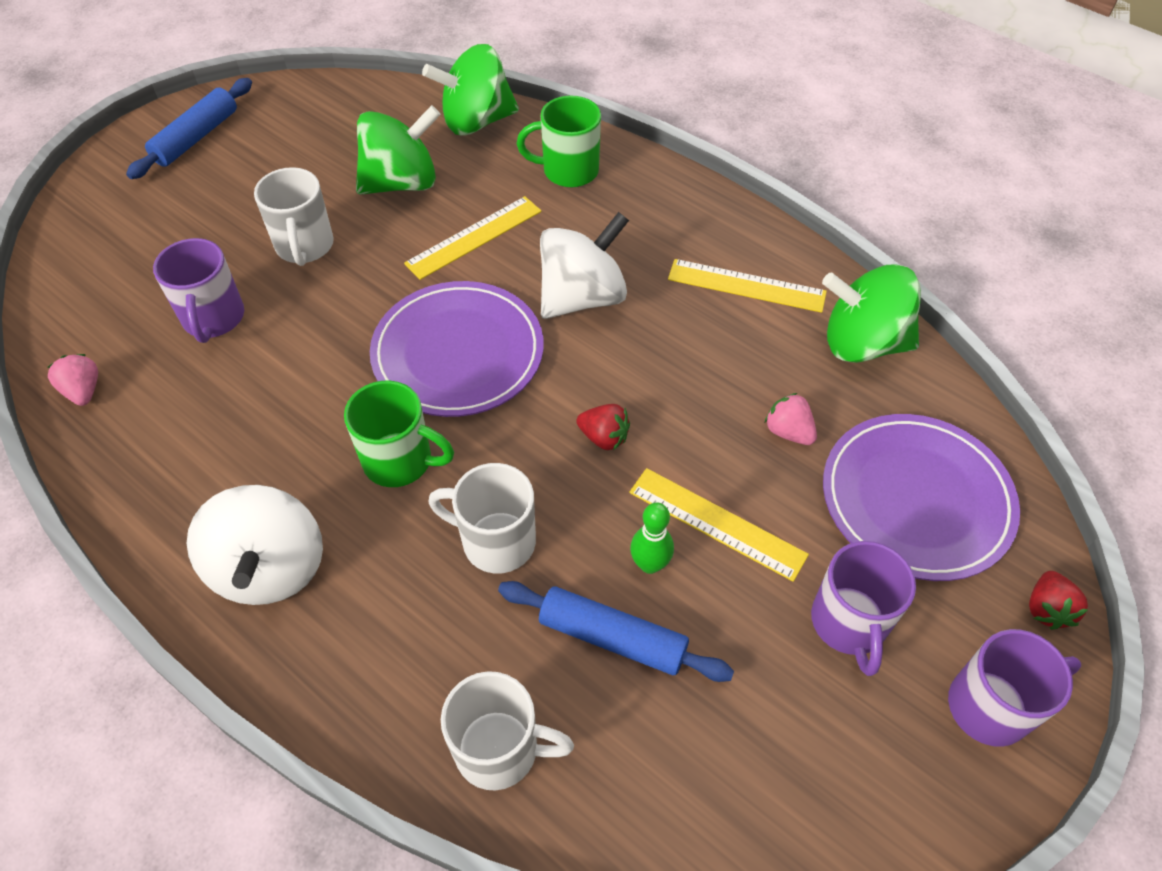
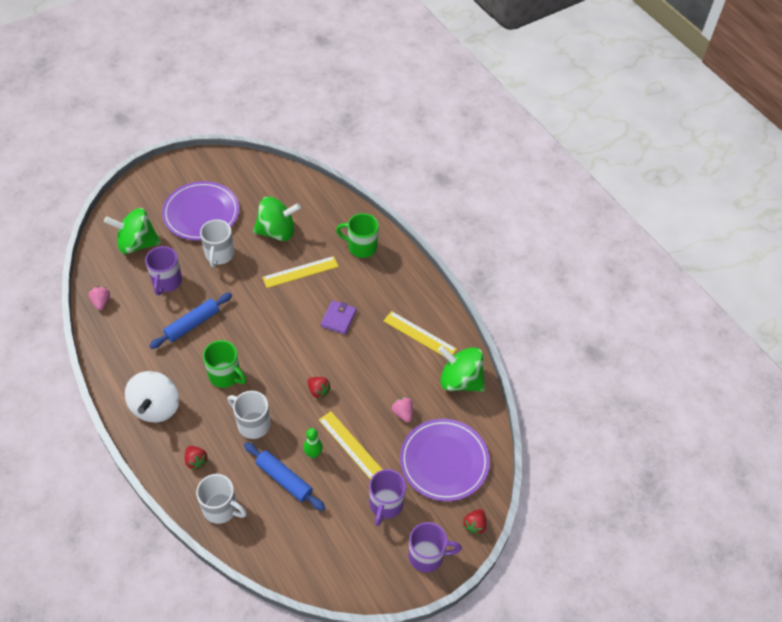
camera: 15 degrees right, 0 degrees up
(196, 137) = (187, 178): blue rolling pin -> blue rolling pin (192, 324)
(402, 659) = (196, 461): none -> red strawberry
(458, 353) = (270, 331): purple plate -> purple plate (201, 213)
(476, 121) = (327, 205): green spinning top -> green spinning top (137, 243)
(582, 297) = (338, 318): white spinning top -> purple wallet

